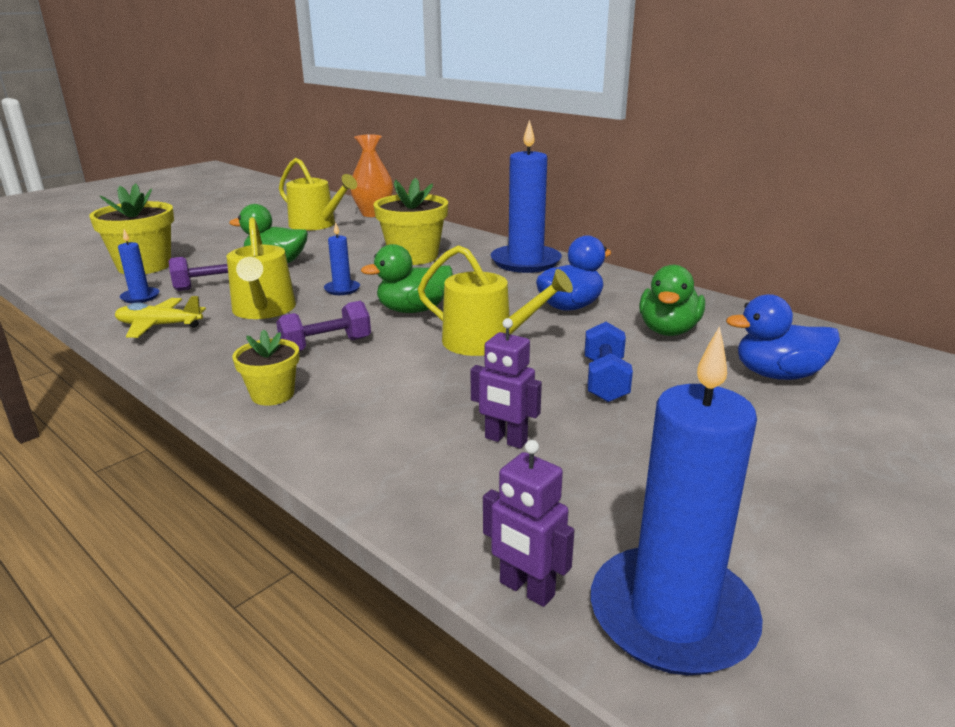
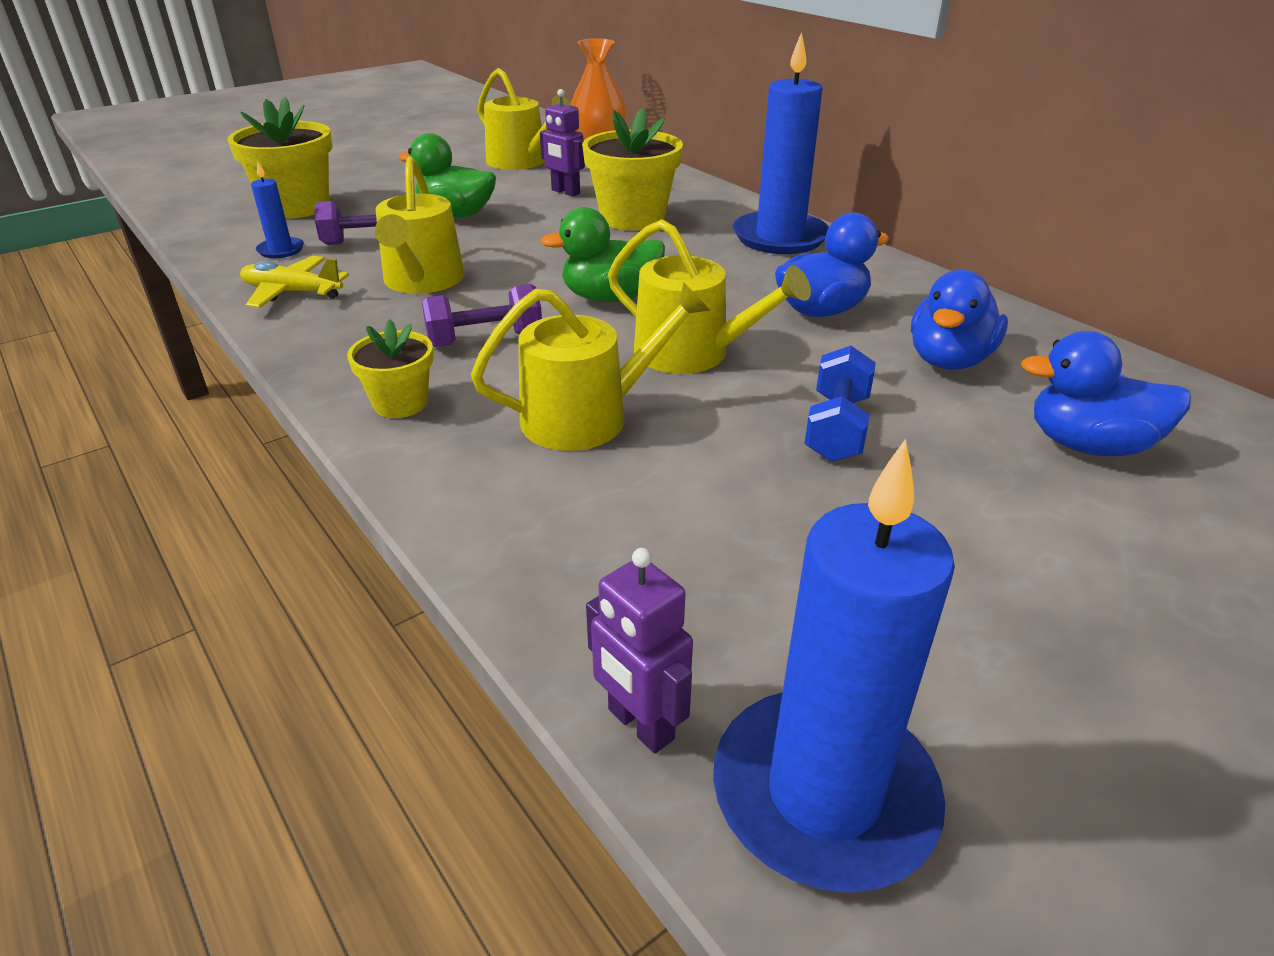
camera: 10 degrees right, 10 degrees up
(342, 289) = (527, 259): blue candle -> none
(421, 390) = (587, 417): none -> yellow watering can
(505, 440) = (675, 503): purple robot -> purple robot (565, 192)
(668, 331) = (948, 360): green duck -> blue duck

